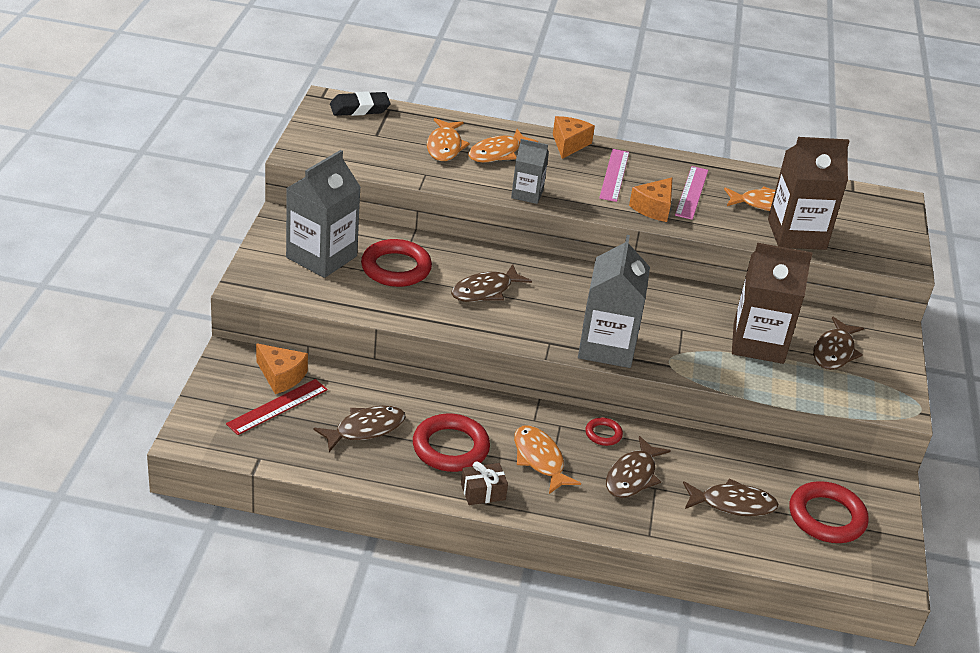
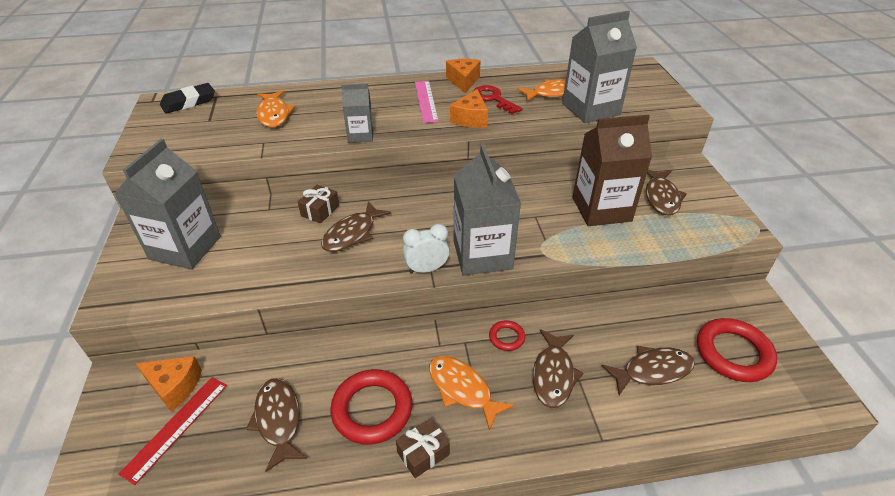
camera: 15 degrees left, 5 degrees up
(365, 429) = (278, 420): brown fish -> brown fish turned 60 degrees counterclockwise
(396, 268) = (262, 237): red ring -> none
(461, 260) = (320, 211): none -> brown gift
(497, 153) = (322, 108): orange fish -> none
(545, 343) = (426, 269): none -> white clock
(569, 144) = (379, 87): orange cheese -> orange cheese (463, 81)
(692, 192) = (493, 98): pink ruler -> red key
(796, 234) = (590, 109): brown carton -> grey carton

